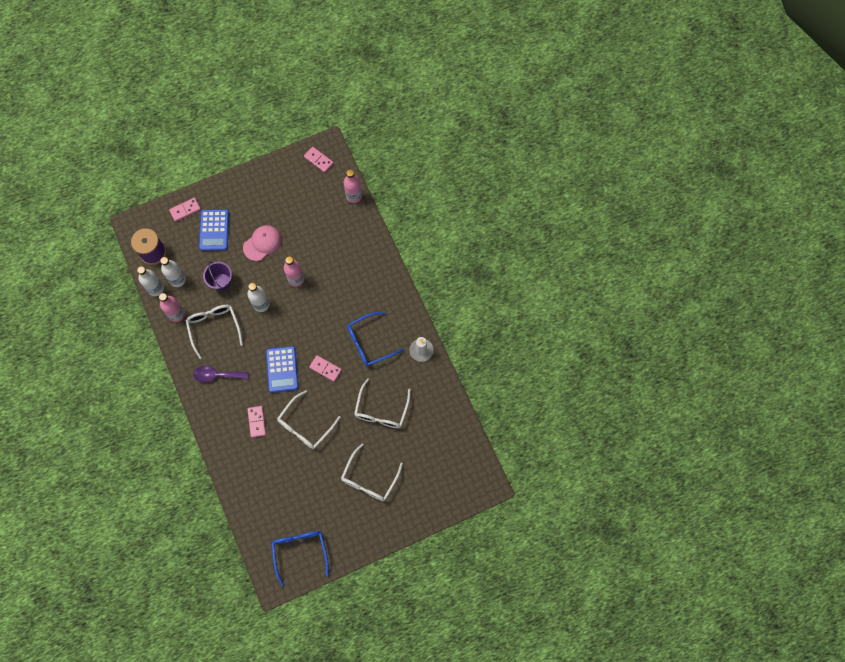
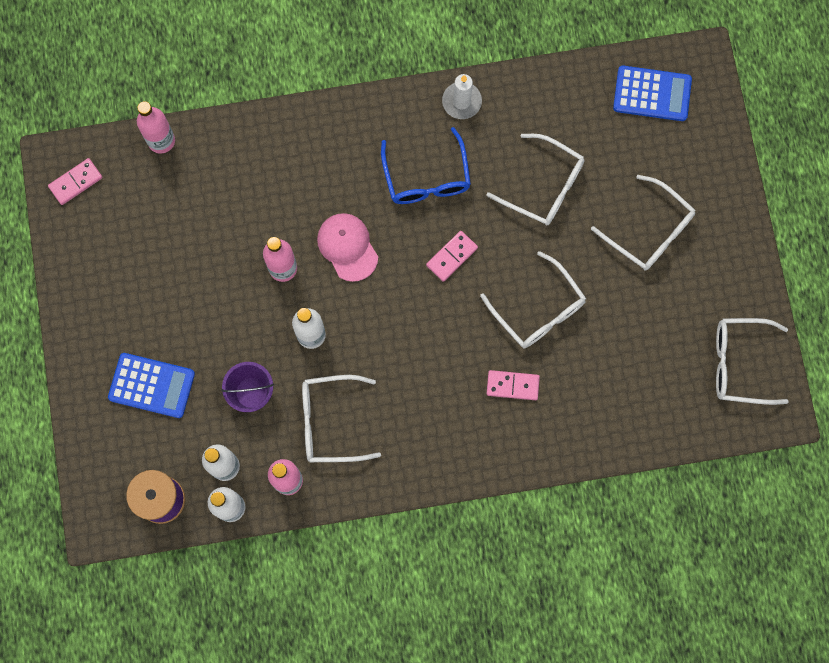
camera: 75 degrees left, 5 degrees up
(185, 210) = (97, 428): pink domino -> none
(217, 375) = (416, 434): purple spoon -> none
(262, 243) = (201, 309): pink cap -> pink cap (347, 247)
(282, 369) = (434, 326): blue calculator -> blue calculator (652, 94)
(300, 552) = (739, 363): blue glasses -> white glasses

